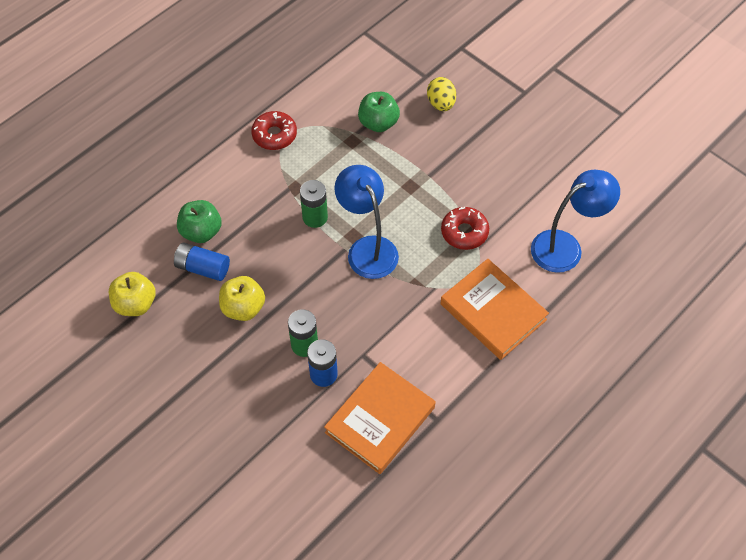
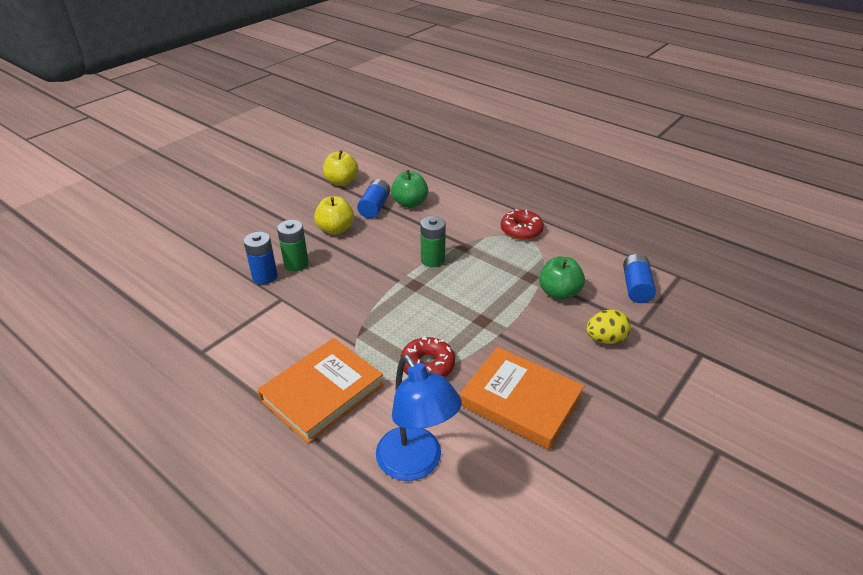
camera: 85 degrees right, 20 degrees down
(367, 248) = (400, 295): blue lamp -> none
(376, 66) = (636, 287): none -> blue battery
(380, 420) = (211, 313): orange book -> orange book (520, 401)

